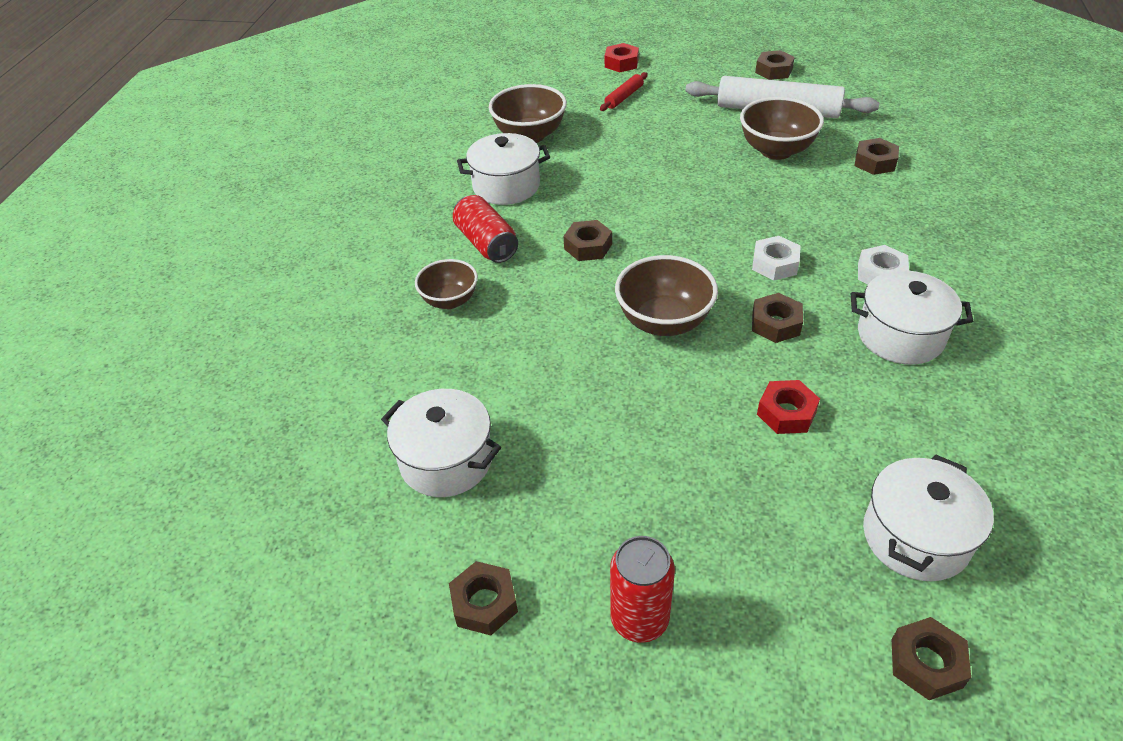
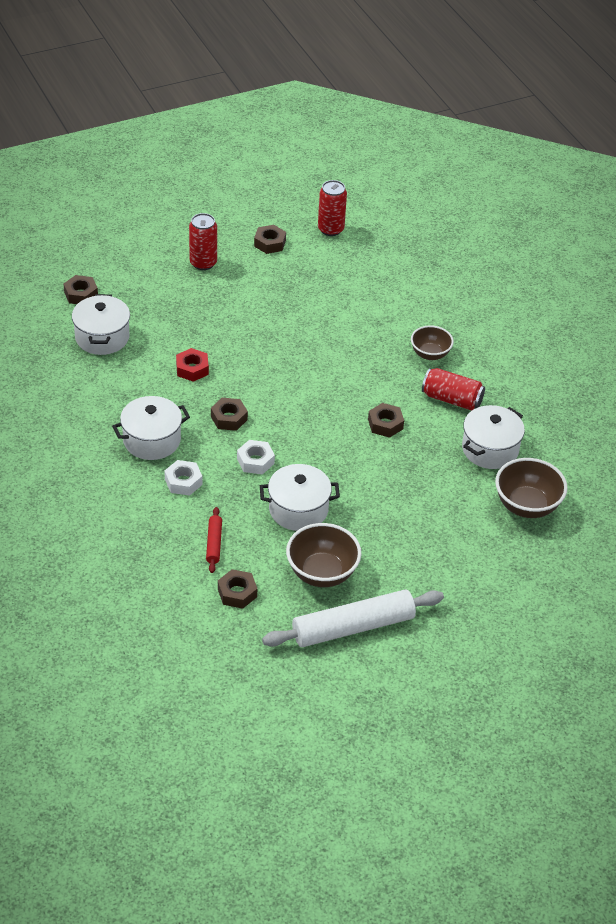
camera: 140 degrees right, 0 degrees up
(354, 579) = (330, 229): none -> red can
(446, 460) = (341, 281): white pot -> white pot (298, 509)
(621, 63) = (544, 636): red nut -> none
(624, 97) = (497, 587): red rolling pin -> red rolling pin (214, 543)
(664, 322) = (294, 392): brown bowl -> none
(773, 71) = (394, 688): brown nut -> none

